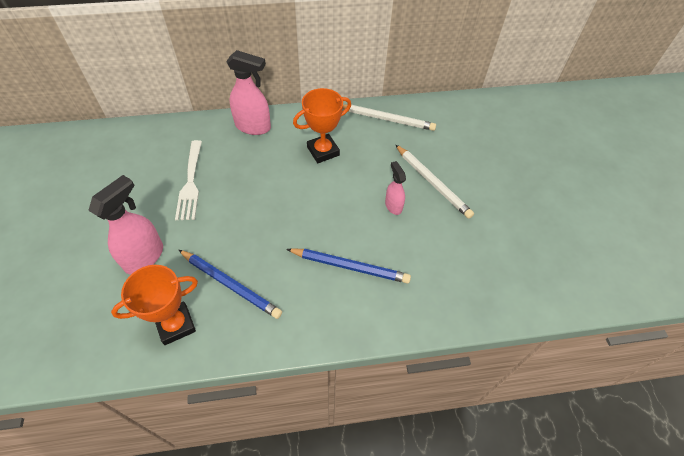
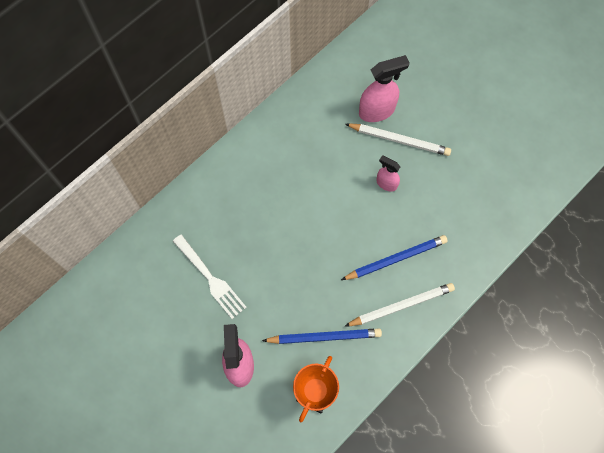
camera: 35 degrees left, 15 degrees up
(253, 127) = (210, 187): pink spray bottle -> pink spray bottle (377, 111)
(323, 151) = (290, 170): orange trophy -> none
(387, 119) = (316, 100): white pencil -> white pencil (401, 305)

